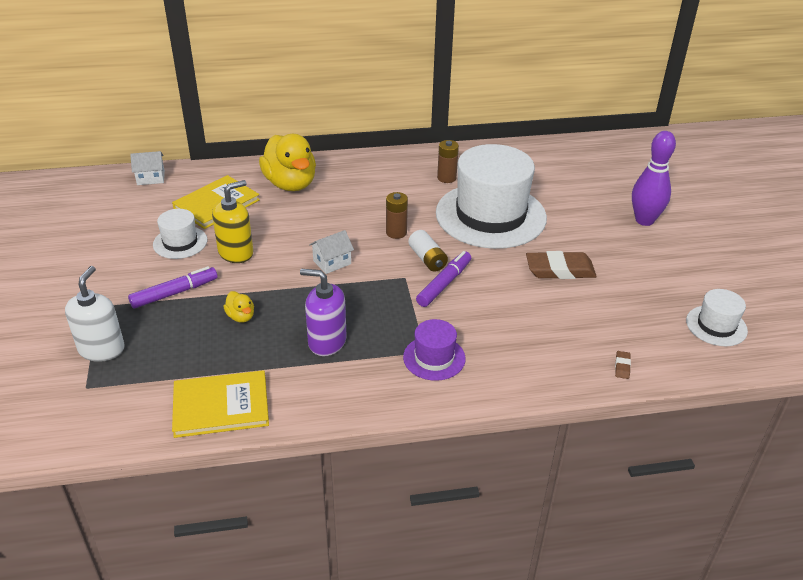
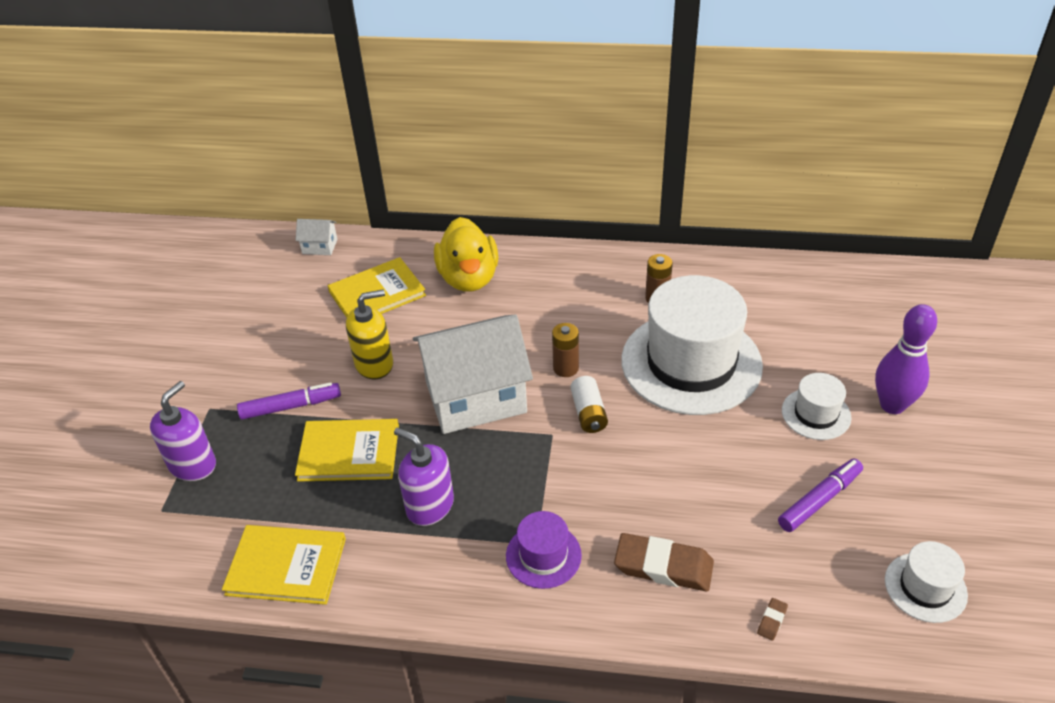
camera: 20 degrees right, 5 degrees up
(102, 349) = (193, 465): white soap dispenser -> purple soap dispenser
(180, 242) = (320, 339): white hat -> white hat (816, 414)
(241, 317) = (349, 452): yellow duck -> yellow book
(332, 262) = (475, 397): white house -> white house, size x2.43
(444, 284) = (595, 453): purple marker -> purple marker (819, 500)
(560, 270) = (748, 460): brown eraser -> brown eraser (663, 566)

